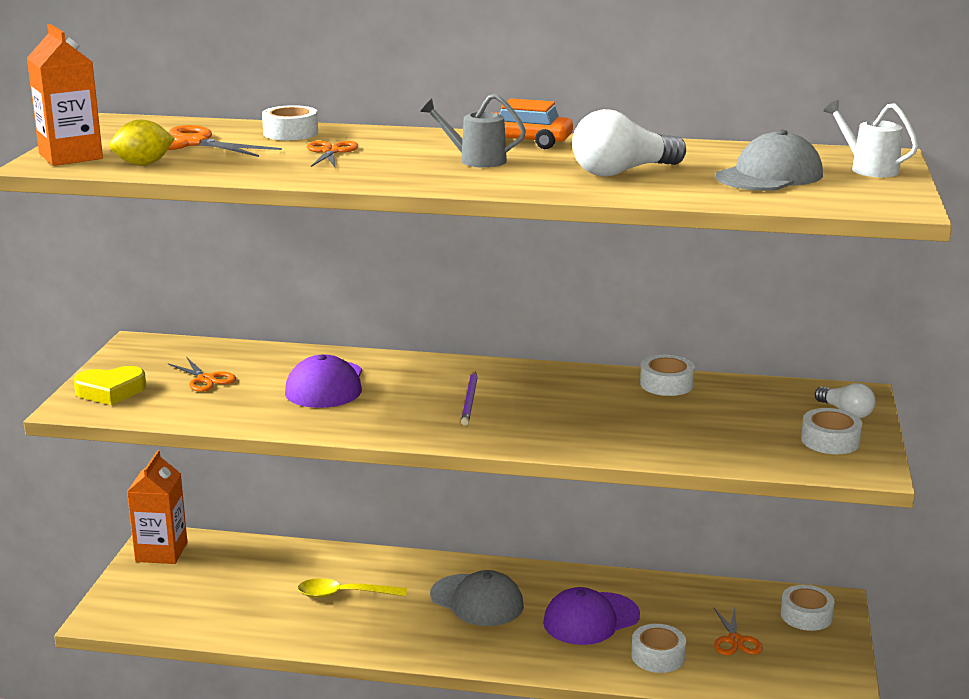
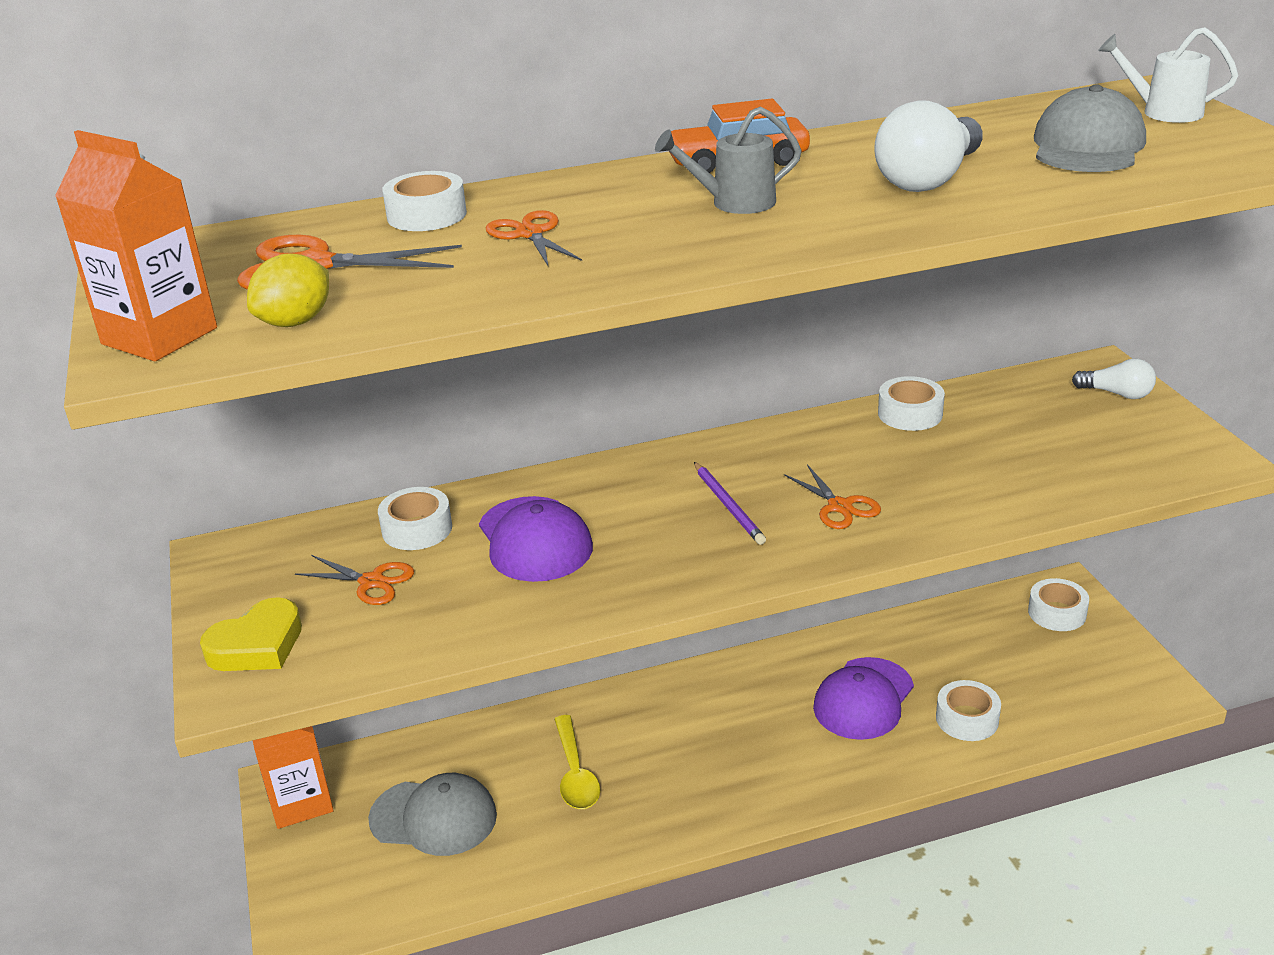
camera: 25 degrees left, 10 degrees up
(344, 594) = (575, 773): yellow spoon -> yellow spoon turned 75 degrees counterclockwise
(477, 601) = (728, 723): grey cap -> grey cap (434, 817)
(735, 640) = (1020, 669): orange scissors -> orange scissors (839, 506)
(830, 441) = (1144, 435): white tape -> white tape (417, 529)

